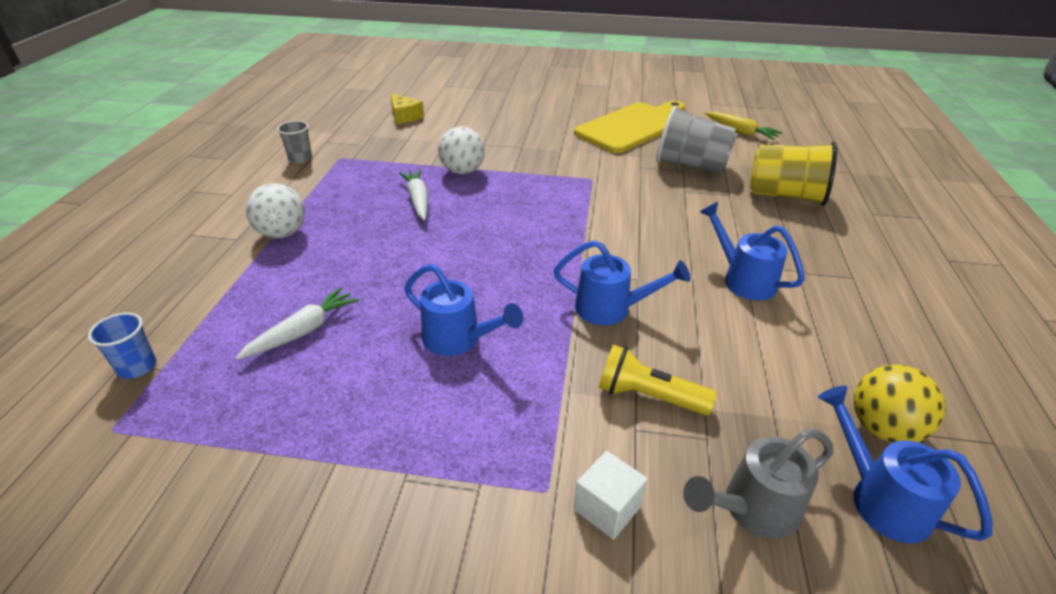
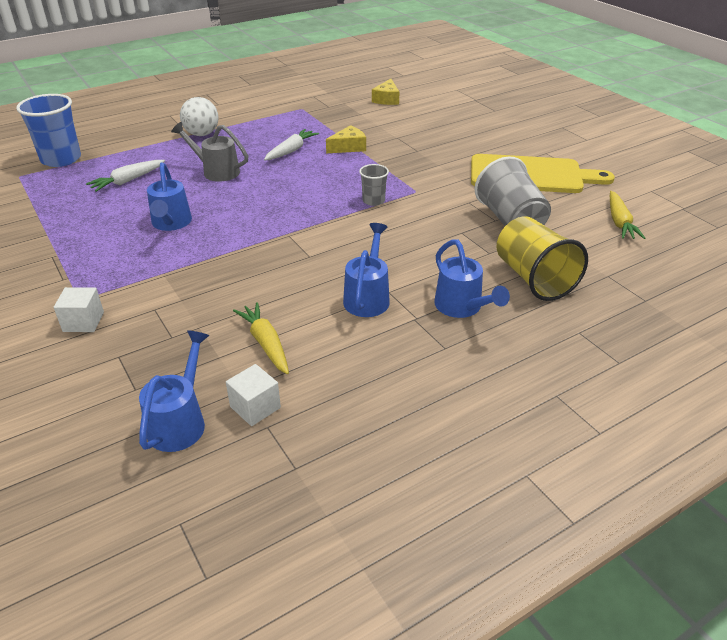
camera: 50 degrees right, 0 degrees up
(137, 367) = (61, 159): blue cup -> blue cup, size x1.90
(300, 158) = (282, 100): grey cup -> grey cup (373, 201)
(303, 331) = (128, 181): white carrot -> white carrot turned 135 degrees clockwise
(463, 171) = (348, 147): white ball -> yellow cheese
(611, 309) = (261, 259): blue watering can -> blue watering can (462, 307)
(648, 396) = (188, 303): yellow flashlight -> none
(752, 509) = (125, 372): grey watering can -> grey watering can (216, 171)
(774, 373) = (266, 344): none -> yellow carrot
(882, 428) = (255, 407): yellow ball -> white cube

